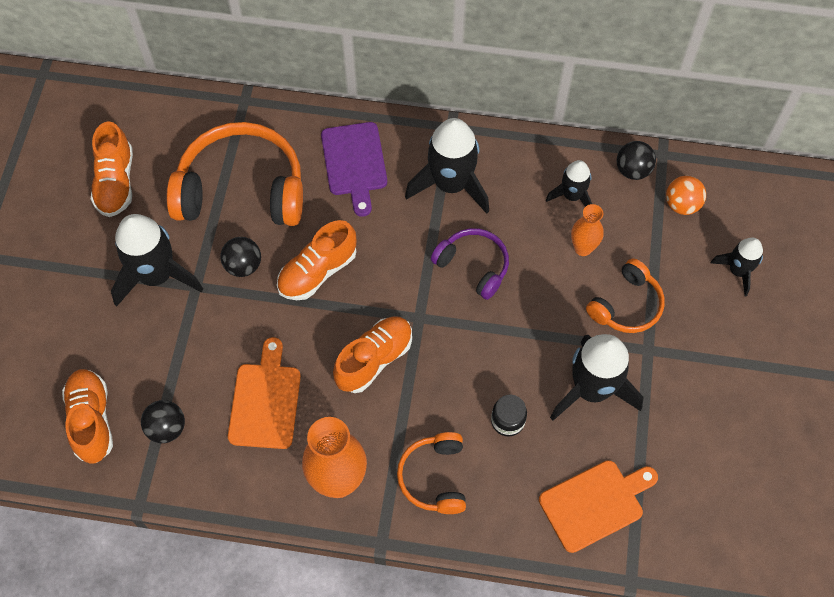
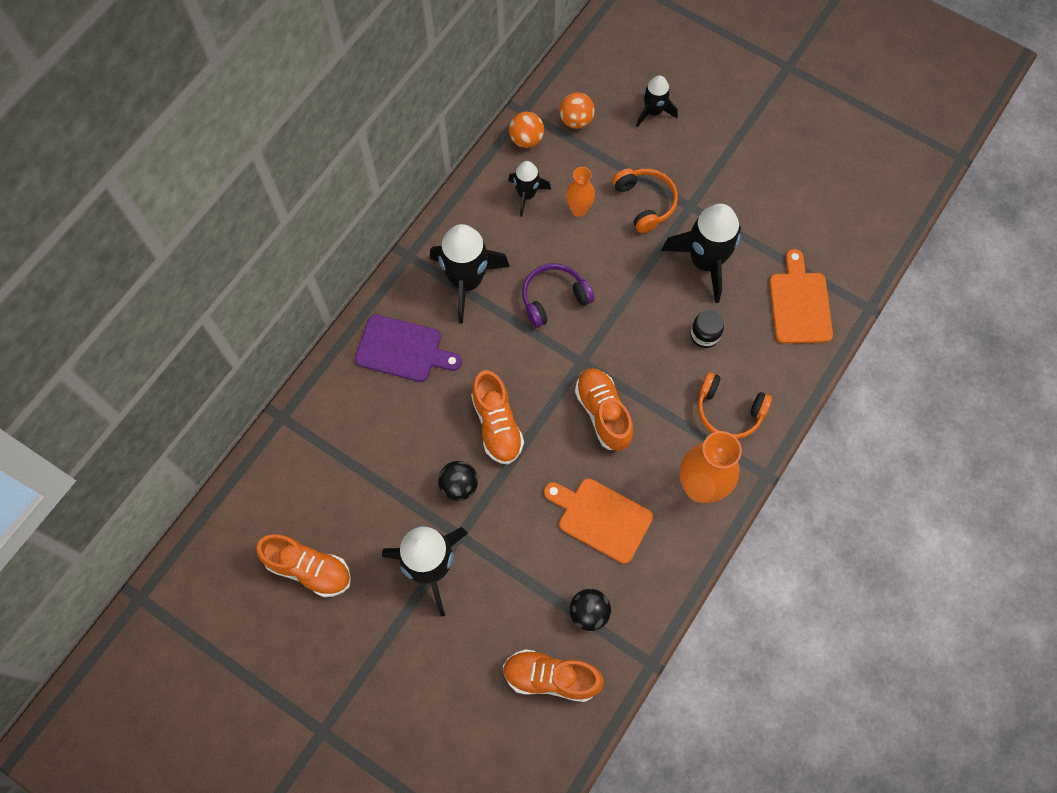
camera: 65 degrees left, 5 degrees up
(242, 190) = (379, 457): orange headphones -> none
(632, 170) = (526, 139): black ball -> orange ball

